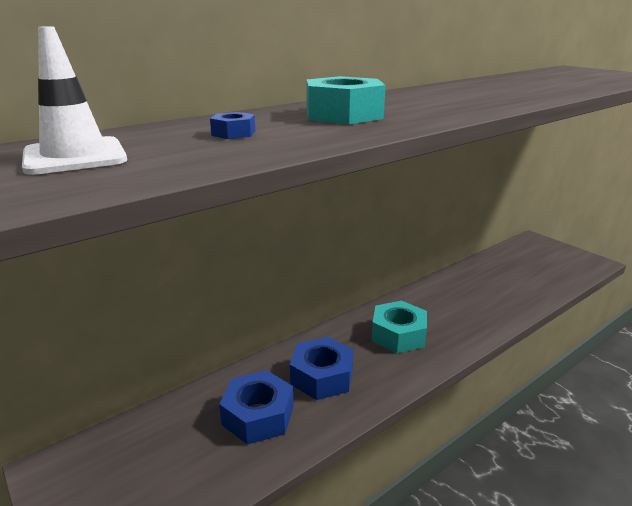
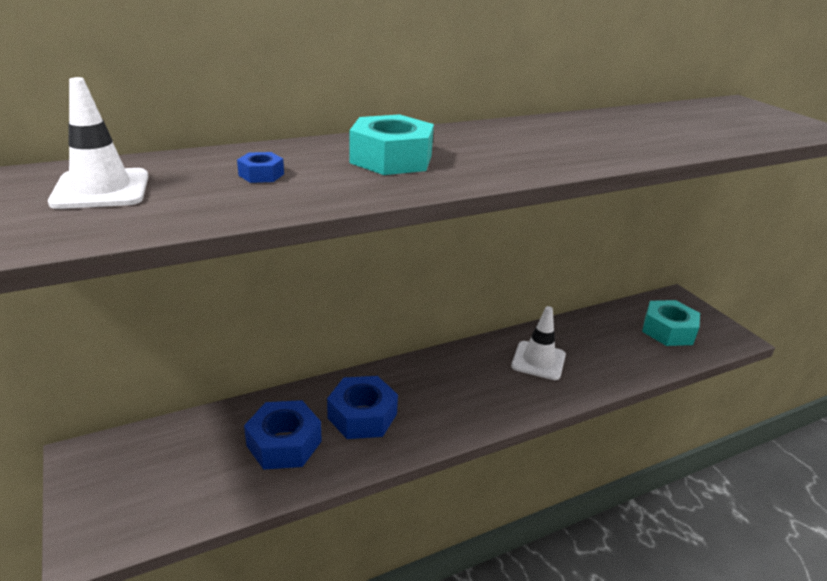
camera: 10 degrees right, 5 degrees up
(398, 335) = (461, 385): turquoise nut -> turquoise nut (668, 330)
(452, 304) = (538, 360): none -> white traffic cone

